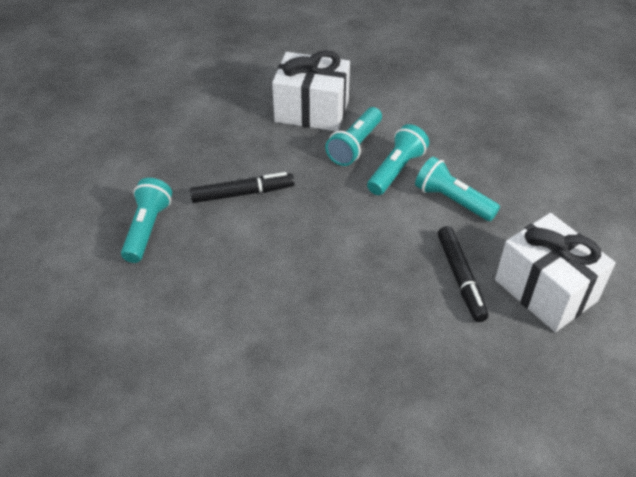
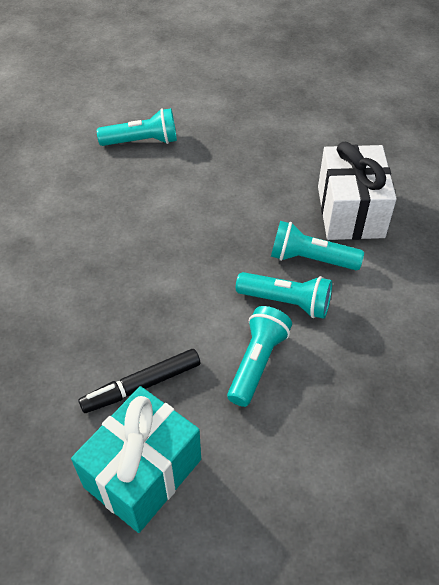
camera: 75 degrees right, 5 degrees up
(242, 193) = (206, 189): black marker -> none
(545, 290) = (142, 473): white gift -> turquoise gift

